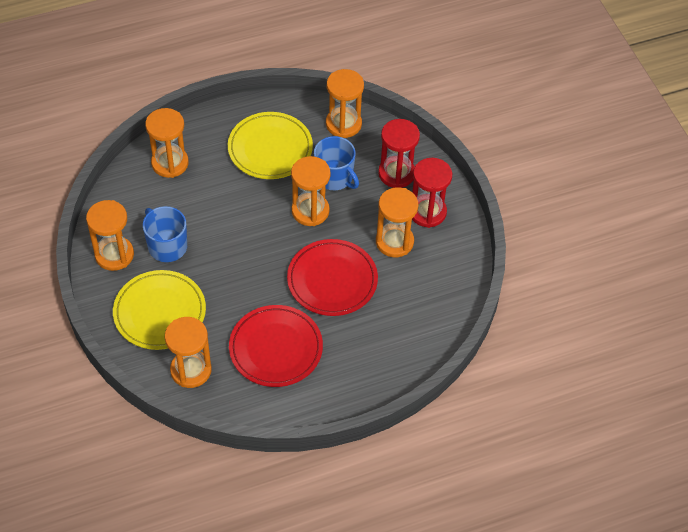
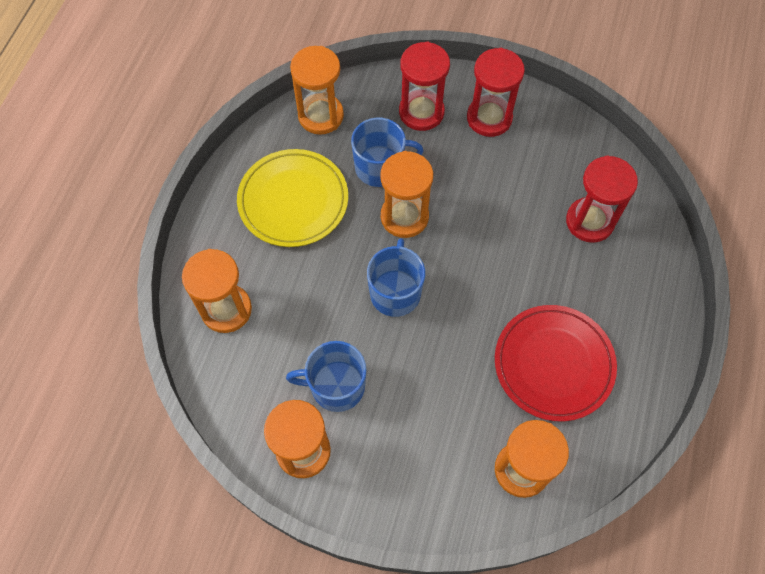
camera: 50 degrees left, 10 degrees up
(160, 312) = (420, 453): yellow plate -> none
(253, 238) = (395, 292): none -> blue mug
(332, 280) = (507, 254): red plate -> none
(394, 242) = (502, 169): orange hourglass -> none
(398, 312) = (589, 221): none -> red hourglass

